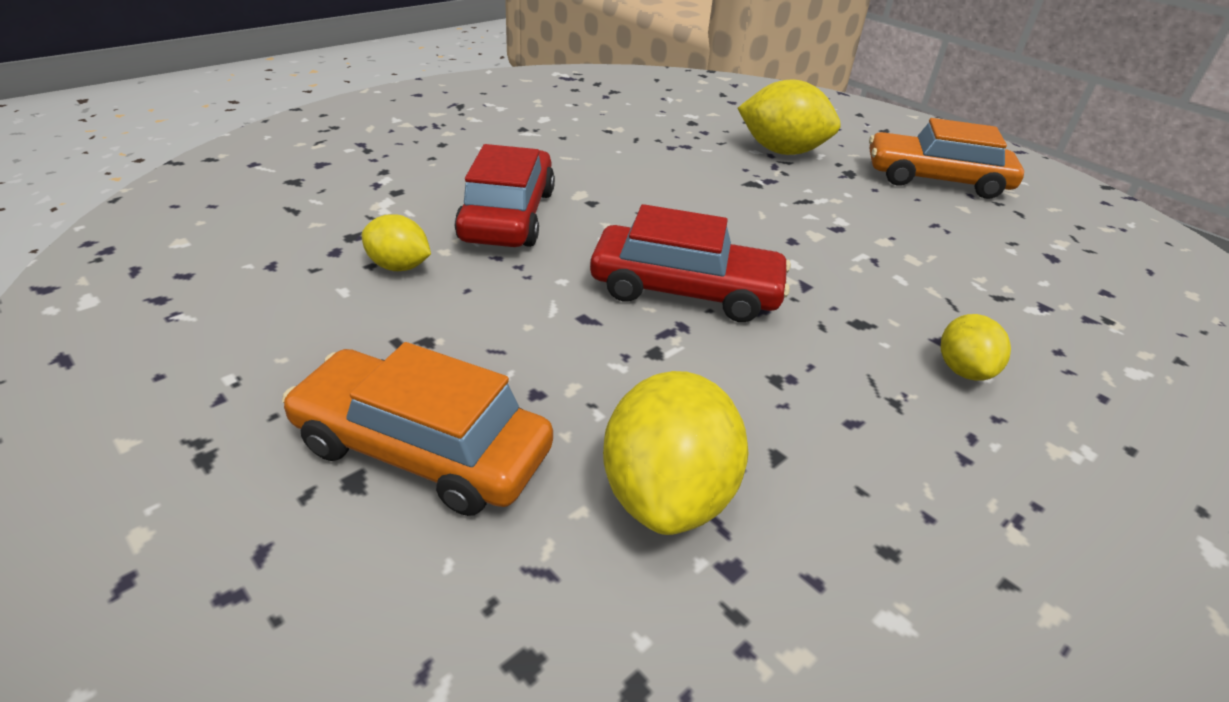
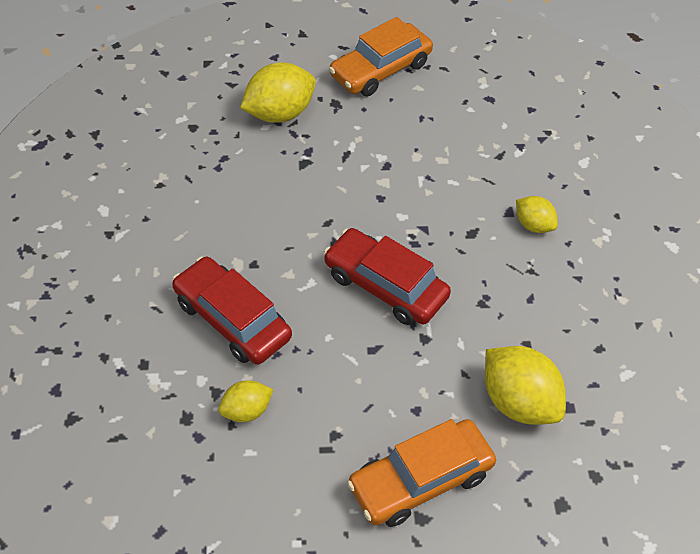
camera: 50 degrees left, 15 degrees up
(685, 290) = (385, 286): red car -> red car turned 105 degrees counterclockwise

